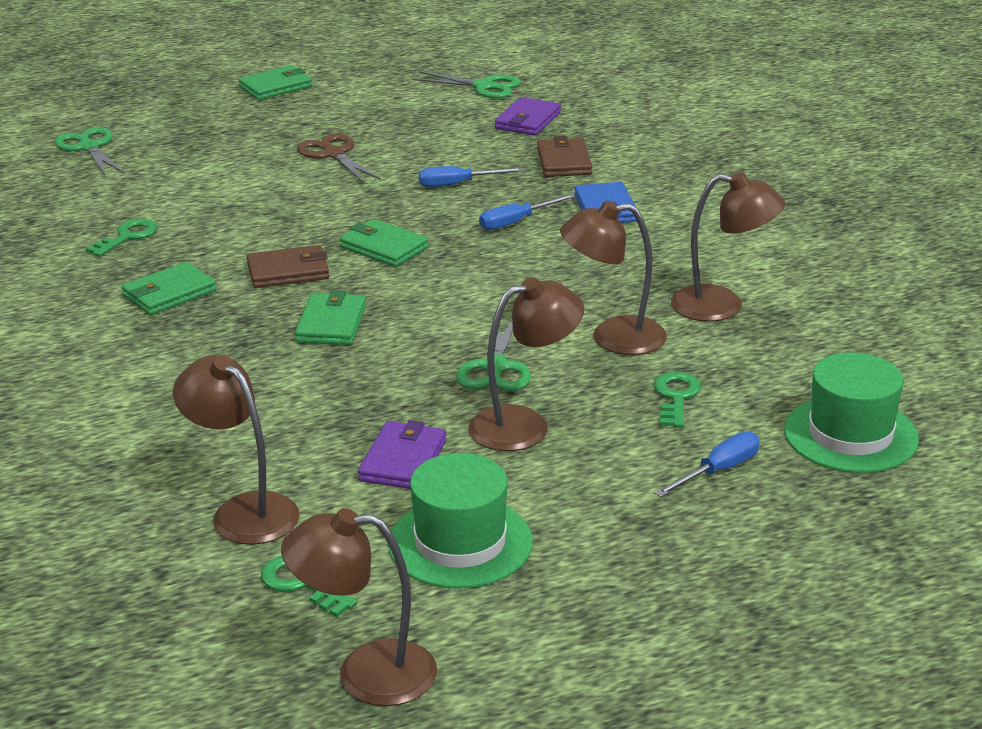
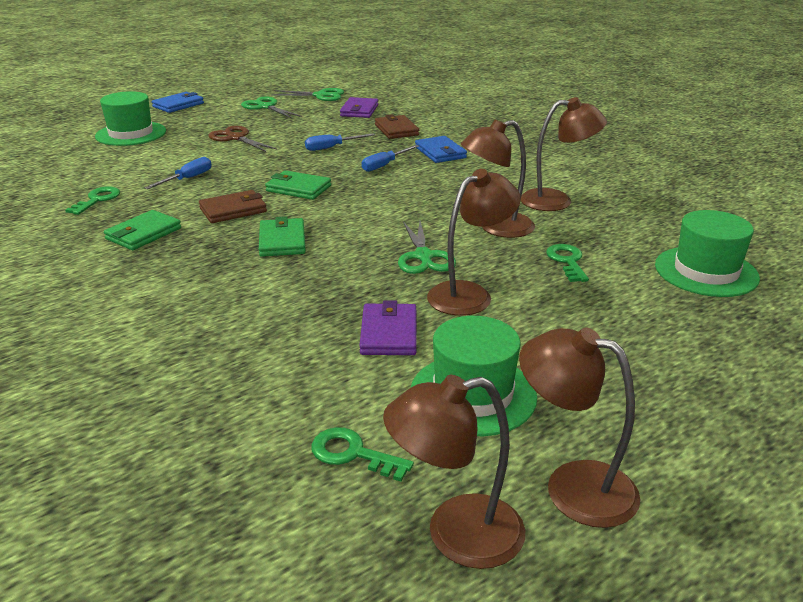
camera: 15 degrees left, 0 degrees up
(89, 147) = (51, 148): green scissors -> green scissors (265, 107)
(197, 133) = (131, 134): none -> green hat
(243, 511) = (271, 395): brown lamp -> brown lamp (572, 486)
(275, 87) = (178, 105): green wallet -> blue wallet
(718, 471) = (635, 308): blue screwdriver -> blue screwdriver (187, 179)

